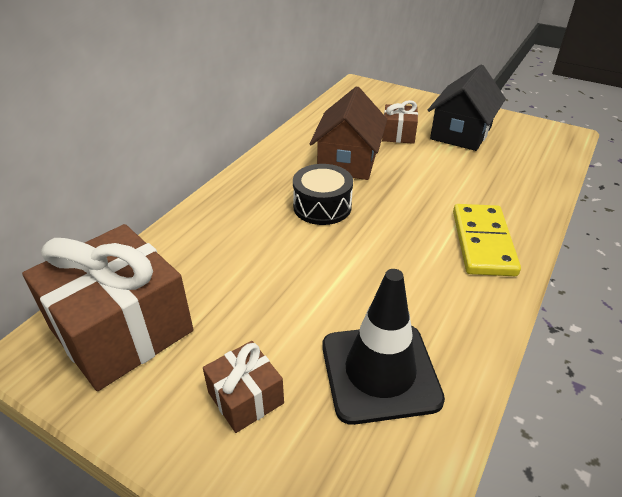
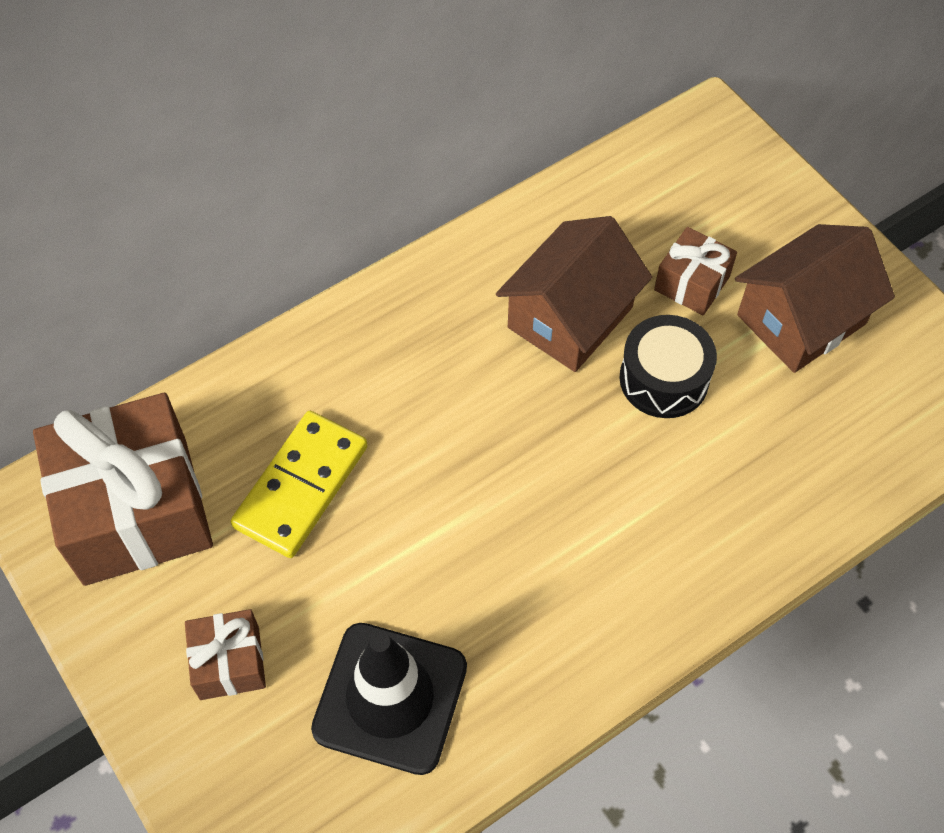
camera: 25 degrees right, 20 degrees up
(322, 206) = (475, 401): black drum -> black drum (664, 379)
(461, 133) = (801, 319): black house -> brown house
(483, 242) = (658, 563): yellow domino -> yellow domino (301, 487)

